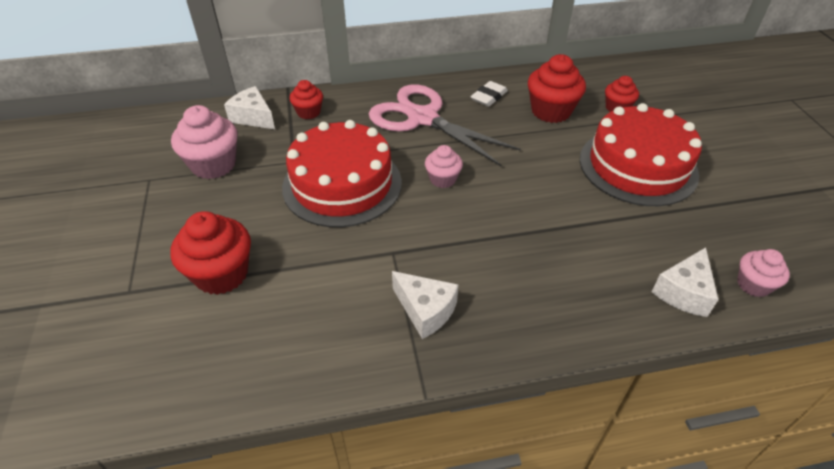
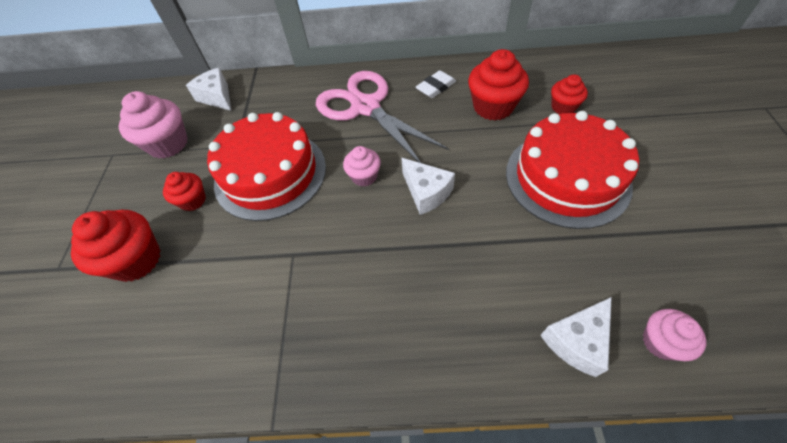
camera: 15 degrees right, 10 degrees up
(308, 112) = (265, 95): red cupcake -> red cupcake (193, 200)
(425, 310) = (302, 325): white cheese -> white cheese (426, 192)

